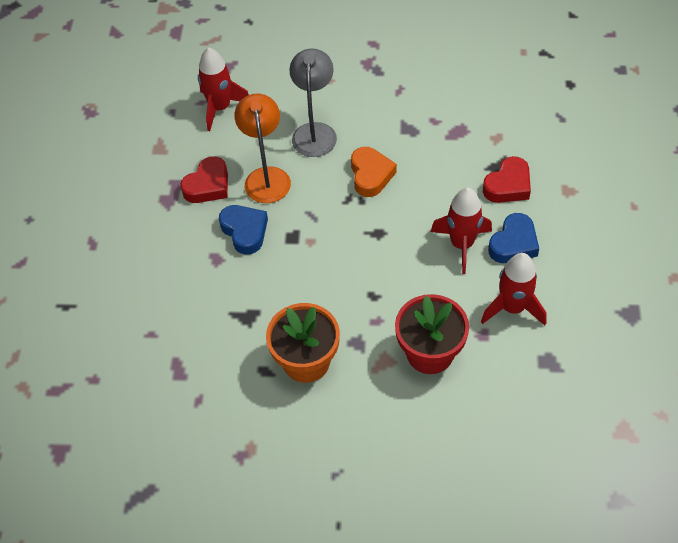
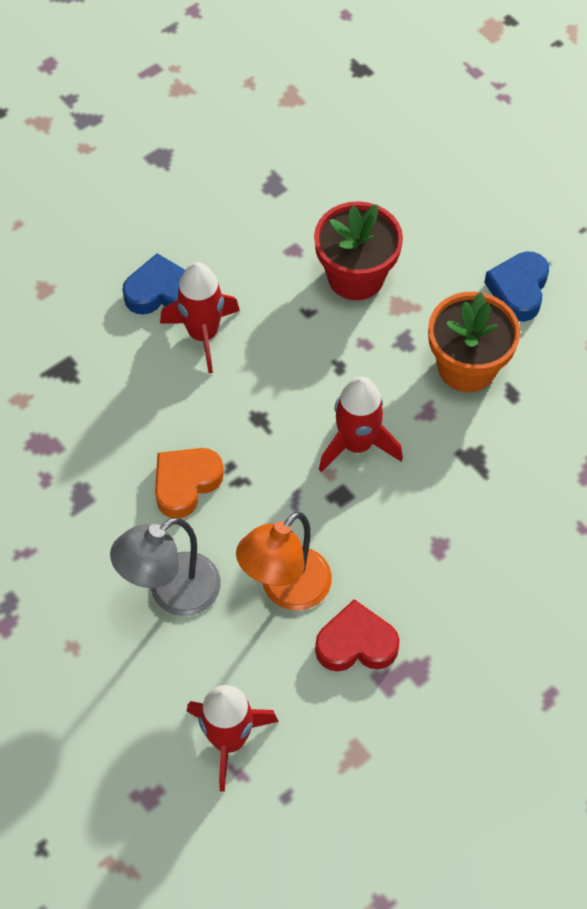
camera: 135 degrees left, 5 degrees up
(245, 231) = (379, 548): blue heart -> blue heart (518, 290)
(508, 185) = (84, 345): red heart -> none
(513, 308) = (240, 245): red rocket -> red rocket (356, 444)

